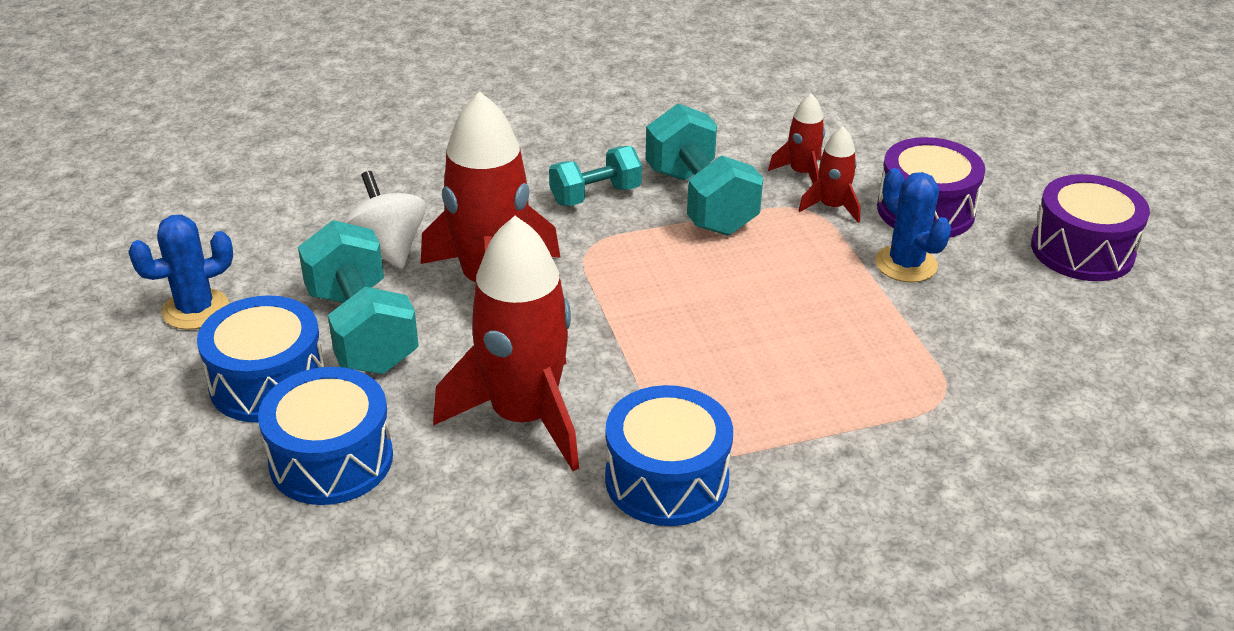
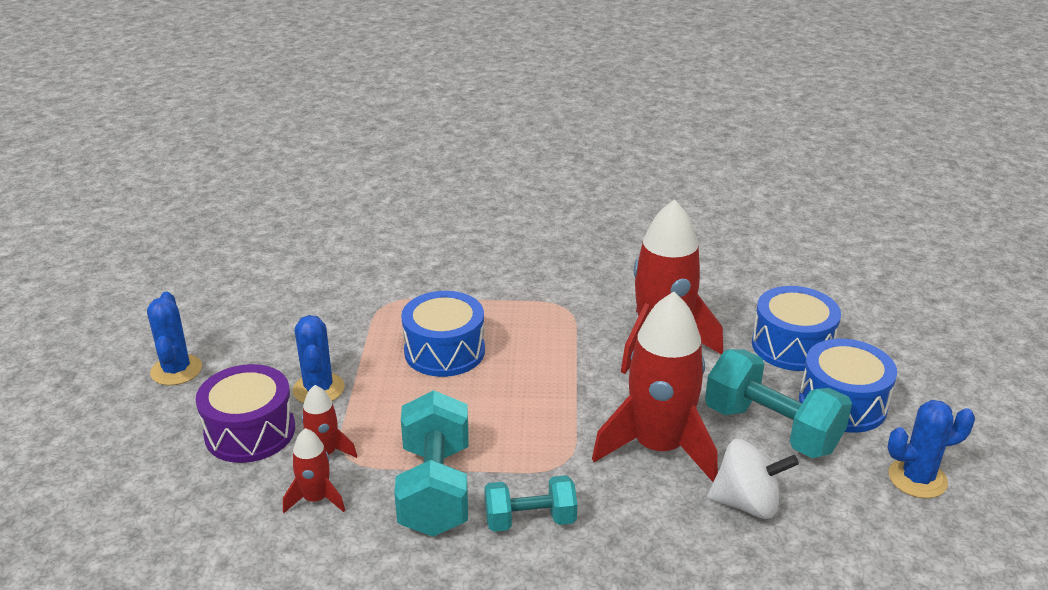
camera: 160 degrees left, 5 degrees down
(361, 330) = (771, 429): turquoise dumbbell -> turquoise dumbbell turned 45 degrees counterclockwise
(387, 249) = (746, 503): white spinning top -> white spinning top turned 75 degrees counterclockwise
(666, 479) = (586, 296): blue drum -> blue drum (444, 351)
(1082, 250) = (176, 370): purple drum -> blue cactus

